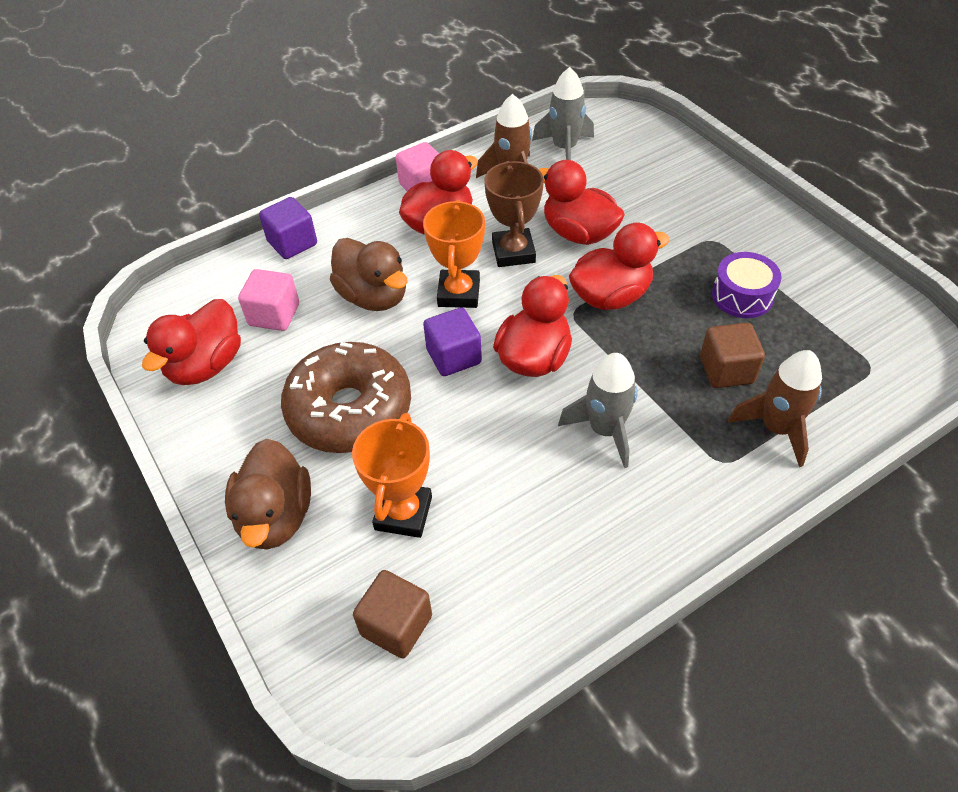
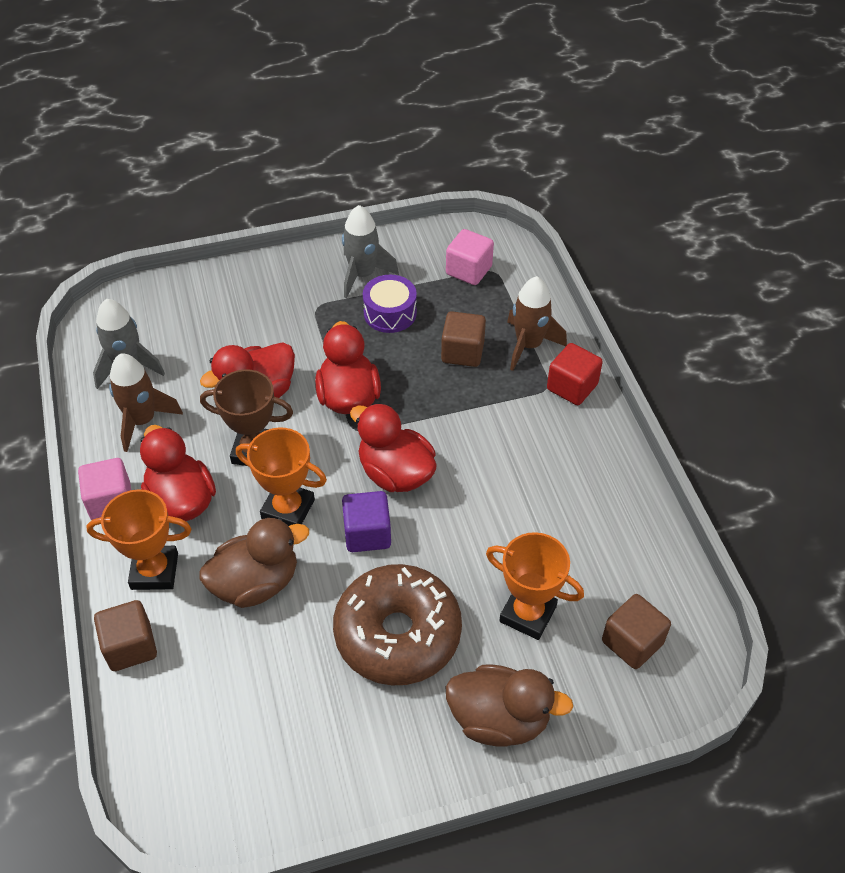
camera: 75 degrees left, 0 degrees up
(206, 365) = (281, 762): red duck -> none
(274, 315) = (237, 682): pink cube -> pink cube (468, 270)
(292, 243) = (130, 646): purple cube -> brown cube
(365, 233) = (154, 571): none -> orange trophy
(605, 430) = (492, 448): grey rocket -> grey rocket (363, 275)
(737, 486) = (572, 387): none -> red cube

